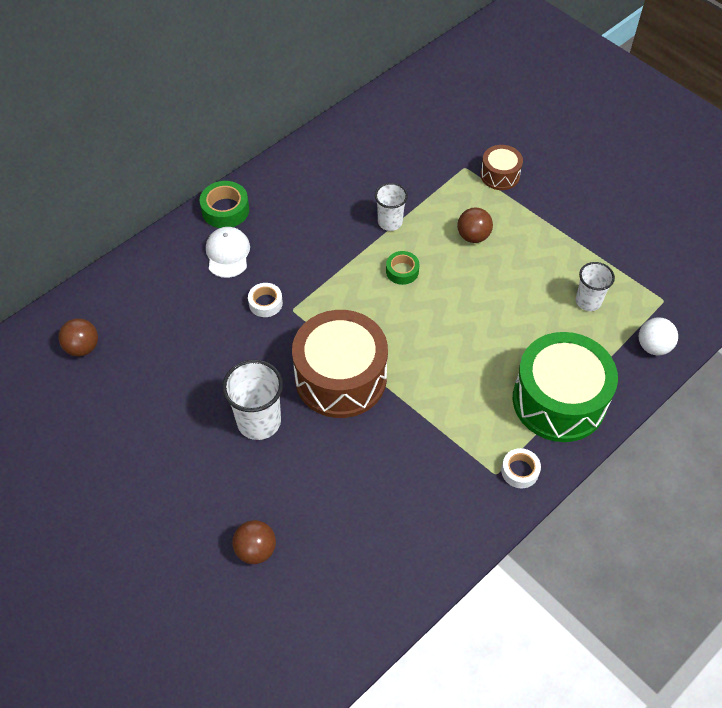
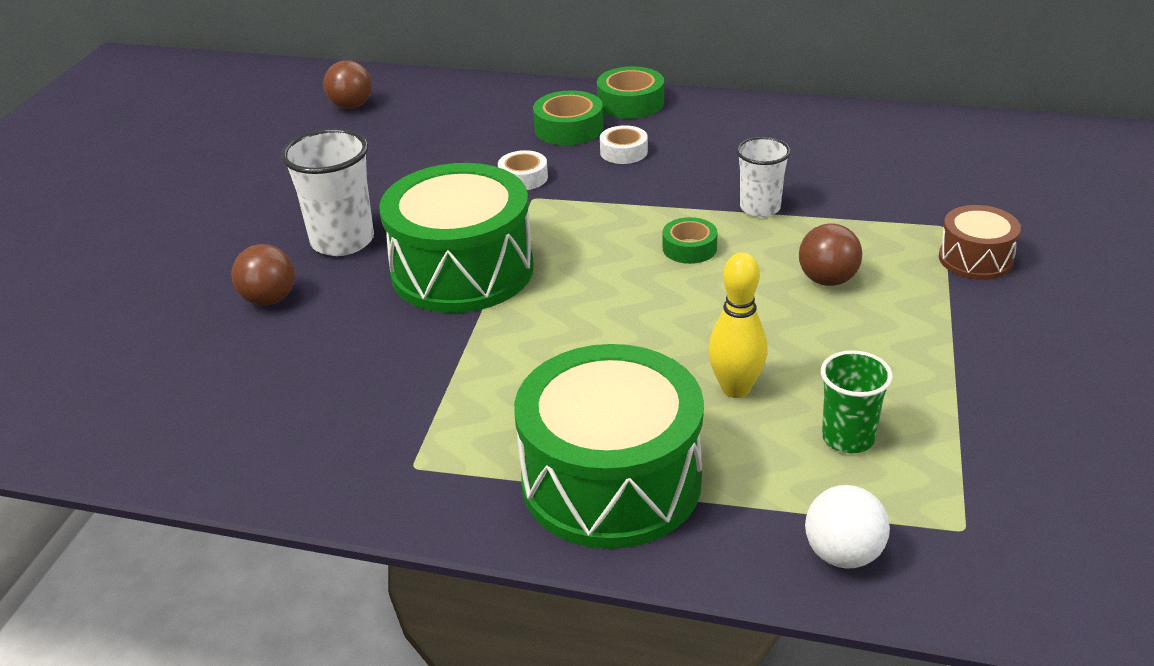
camera: 60 degrees right, 20 degrees down
(227, 253) = (569, 128): white cap -> green tape
(256, 550) = (152, 311): brown ball -> brown ball (269, 299)
(340, 377) = (462, 270): brown drum -> green drum
(520, 471) = (437, 489): white tape -> white tape (623, 152)
(528, 319) = (736, 389): none -> yellow bowling pin
(588, 301) = (848, 438): white cup -> green cup

